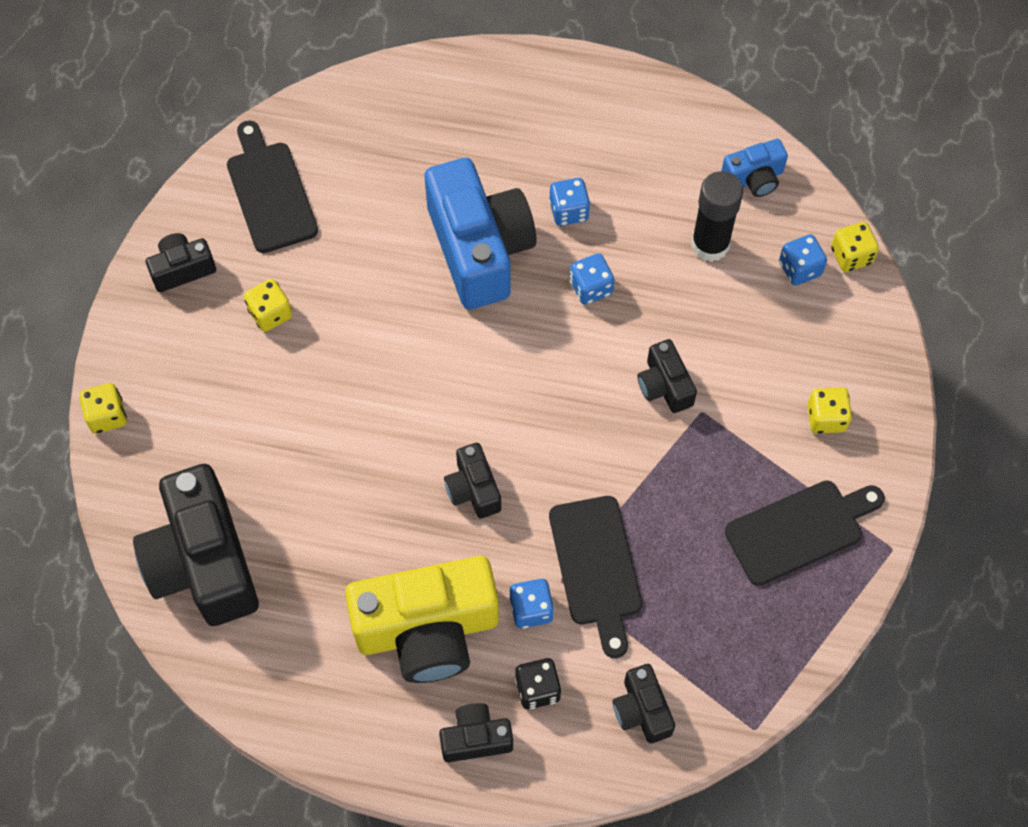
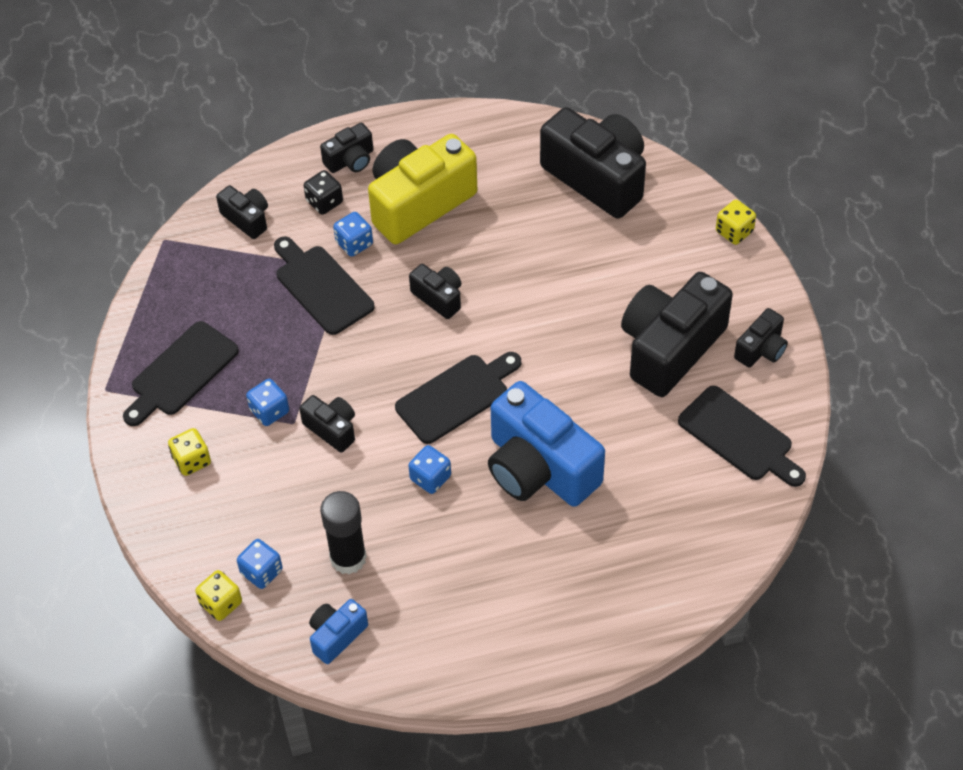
camera: 155 degrees right, 10 degrees down
(270, 313) = (670, 348): yellow dice -> black camera
(518, 362) = (456, 396): none -> black cutting board
(569, 211) = (483, 533): blue dice -> blue dice (269, 411)

